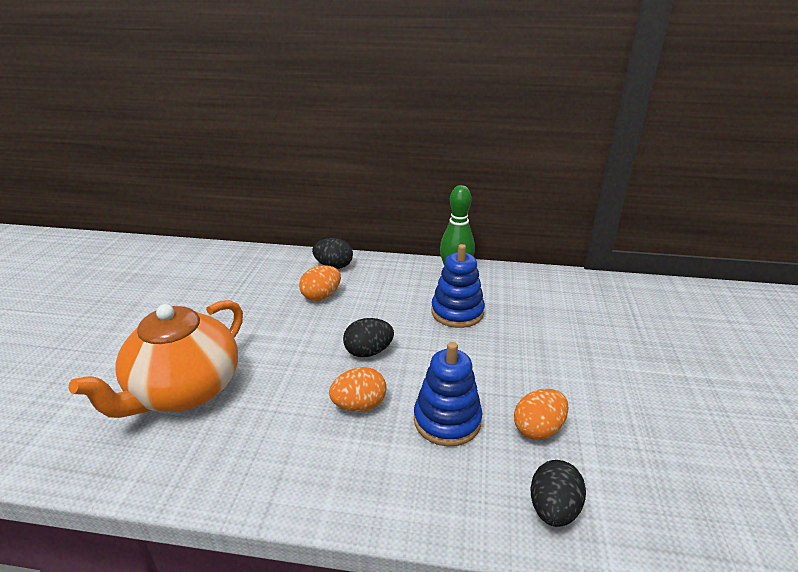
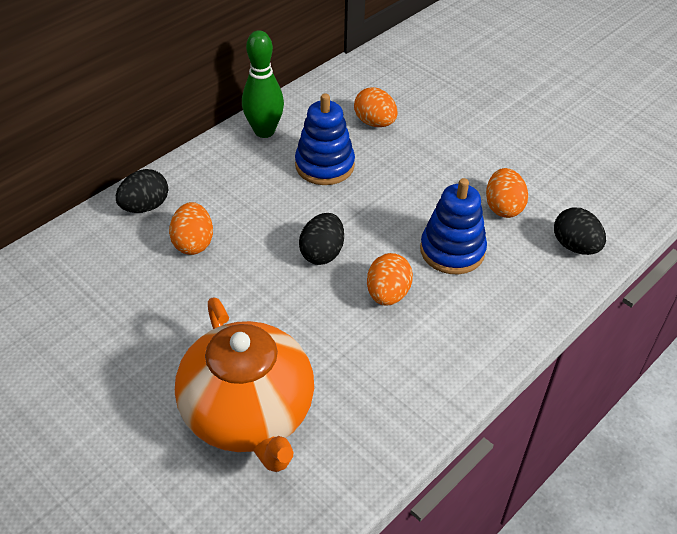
camera: 55 degrees left, 15 degrees up
(533, 313) = (375, 123): none -> orange egg

